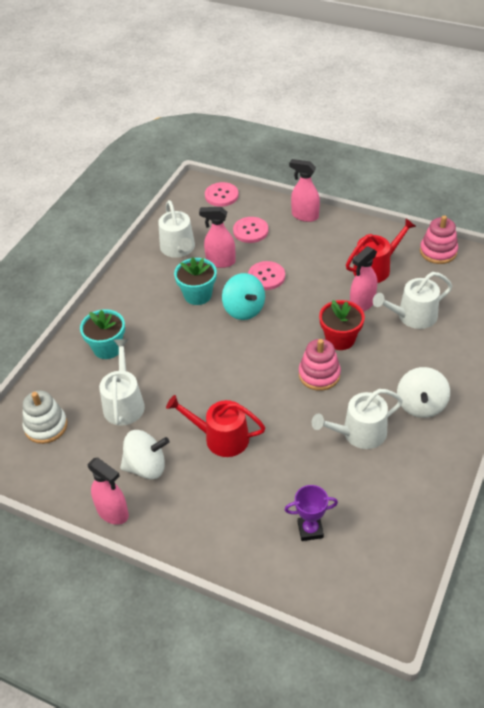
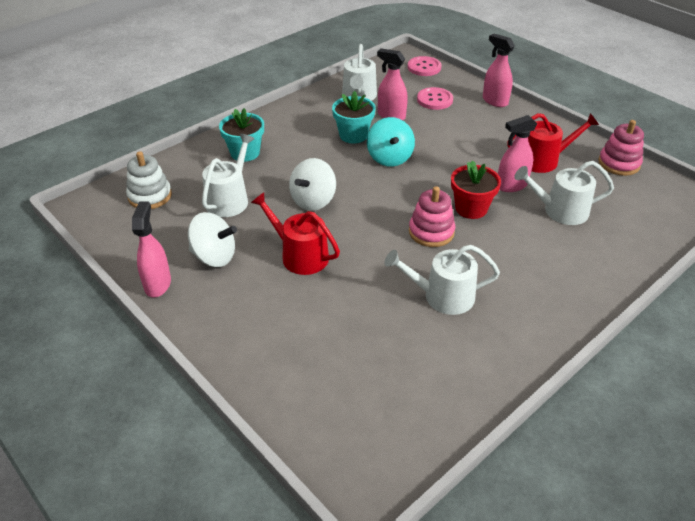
camera: 20 degrees right, 5 degrees down
(113, 512) = (158, 284): pink spray bottle -> pink spray bottle turned 150 degrees counterclockwise
(266, 276) = (428, 138): pink button -> none
(310, 530) = (337, 367): purple trophy -> none
(421, 405) = (525, 292): white spinning top -> white spinning top (313, 201)

